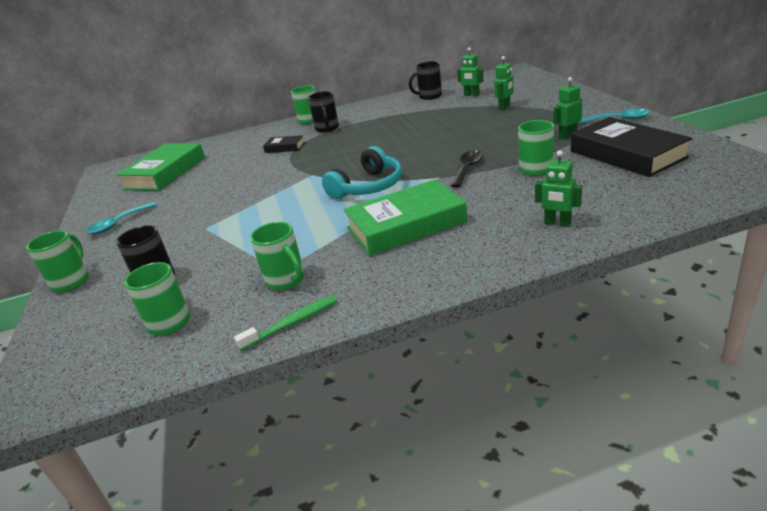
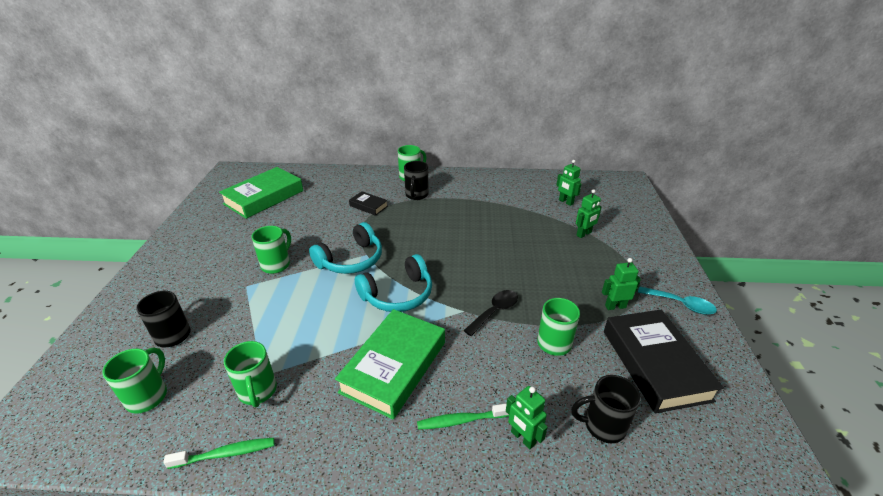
camera: 15 degrees right, 5 degrees up
(71, 281) = (120, 305): green mug -> green mug (276, 264)
(118, 223) = (193, 247): turquoise spoon -> none
(300, 182) = (351, 260): none -> turquoise headphones
(406, 225) = (394, 366): green book -> green book turned 60 degrees counterclockwise
(429, 96) = (527, 187): black mug -> black mug (603, 426)
(496, 232) = (461, 420): none -> green toothbrush

